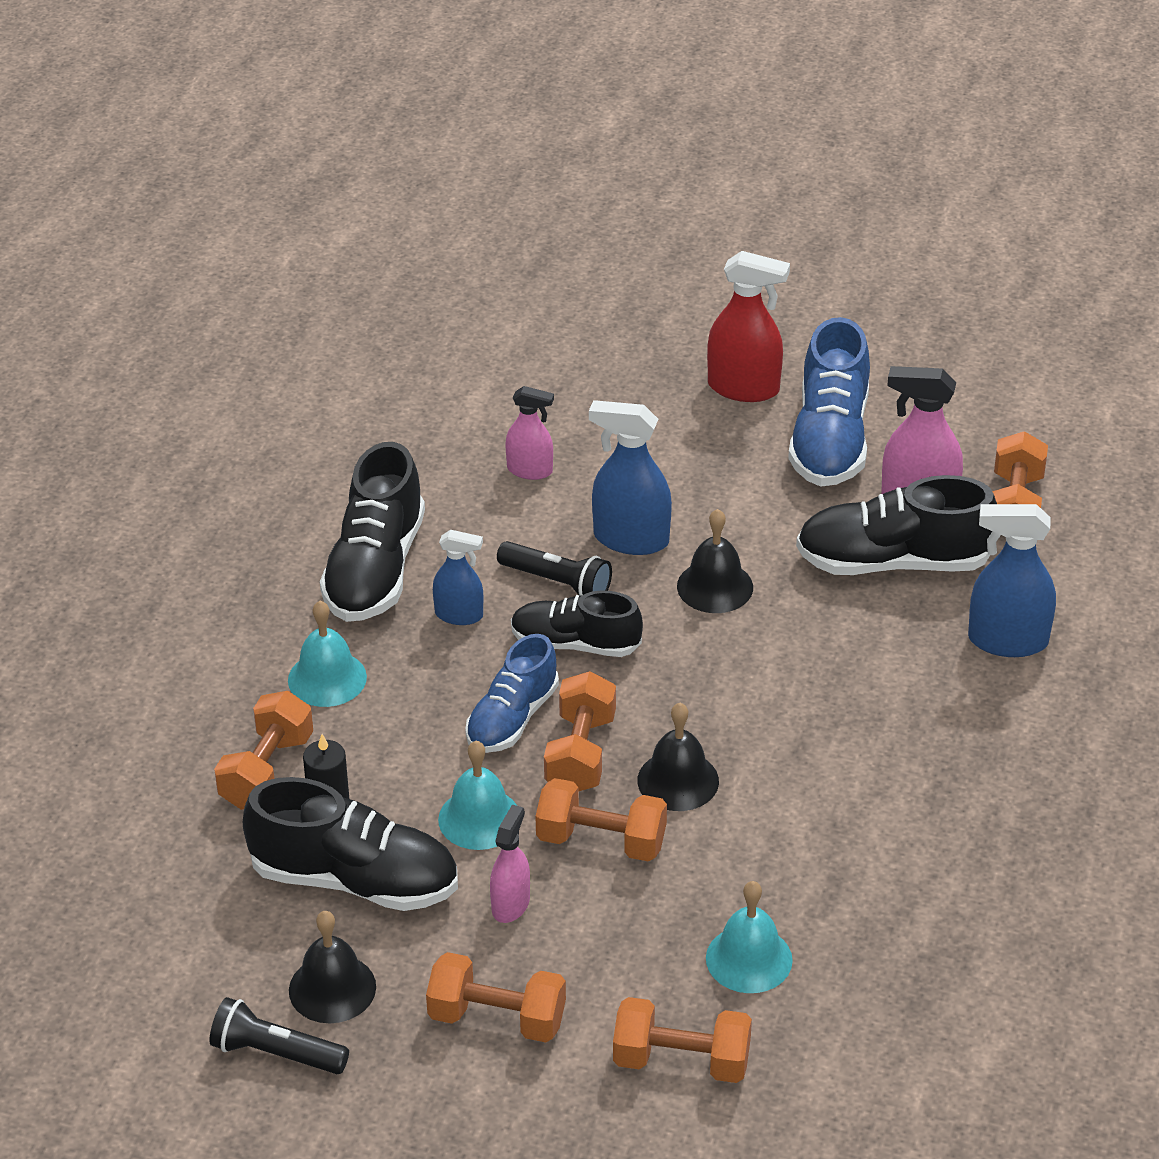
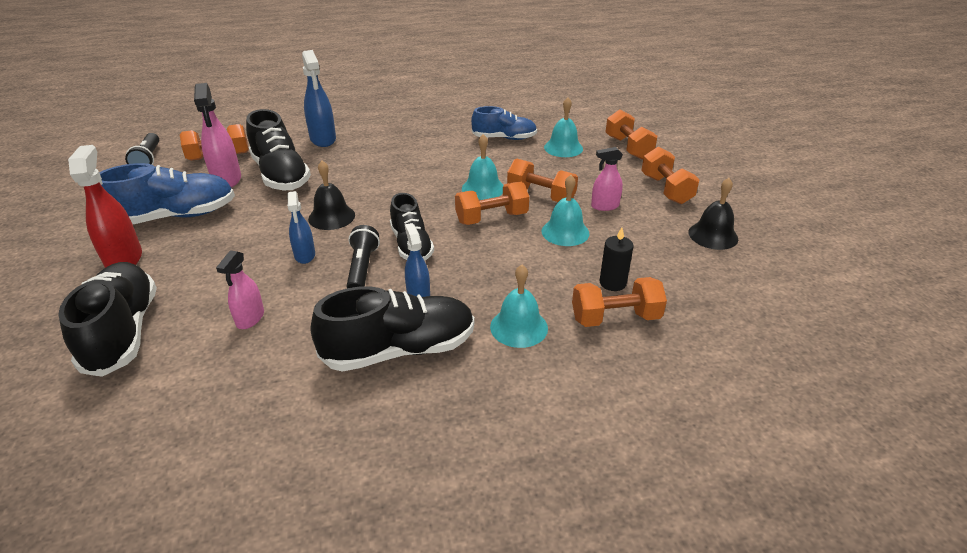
camera: 120 degrees left, 5 degrees down
(276, 1053) = (766, 236): black flashlight -> black flashlight (148, 159)
(355, 880) = (647, 254): black shoe -> black shoe (123, 332)
(512, 718) = (487, 246): blue shoe -> blue shoe (504, 138)
(530, 470) = (250, 318): pink spray bottle -> pink spray bottle turned 150 degrees counterclockwise
(601, 841) = (541, 196): orange dumbbell -> orange dumbbell turned 45 degrees counterclockwise
(631, 539) = (305, 255): blue spray bottle -> blue spray bottle, size x0.62
(678, 780) = (483, 188): black bell -> turquoise bell

